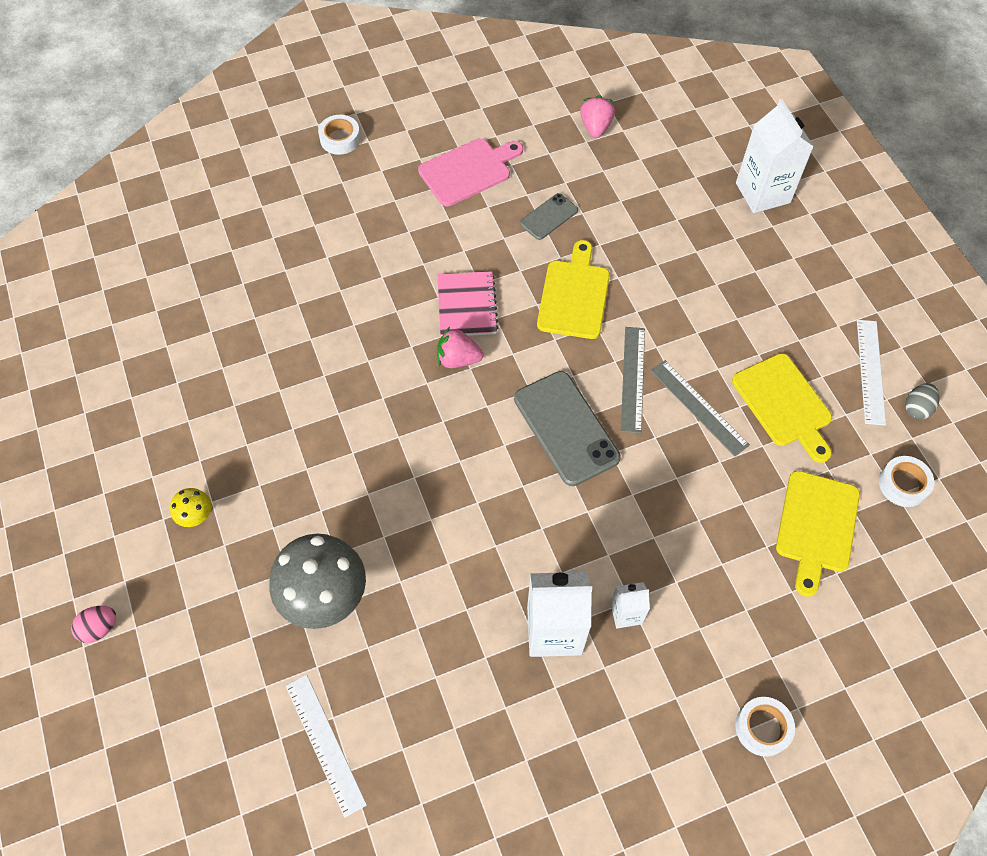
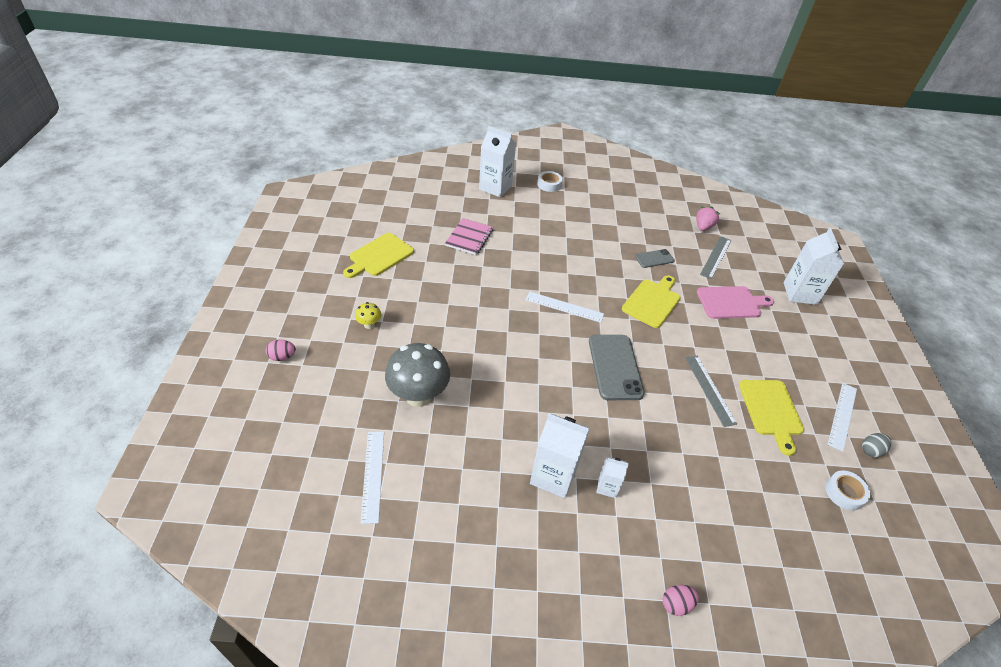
camera: 20 degrees right, 15 degrees down
(260, 180) = (495, 187): none -> white carton
(458, 359) = (564, 307): pink strawberry -> white ruler
(467, 305) = (583, 283): pink notebook -> pink notebook (469, 238)
(468, 171) = (615, 222): pink cutting board -> pink cutting board (731, 303)
(633, 379) = (671, 357): grey ruler -> grey ruler (716, 257)
(762, 728) = (676, 604): white tape -> pink egg
(816, 526) = (768, 492): yellow cutting board -> yellow cutting board (379, 256)

